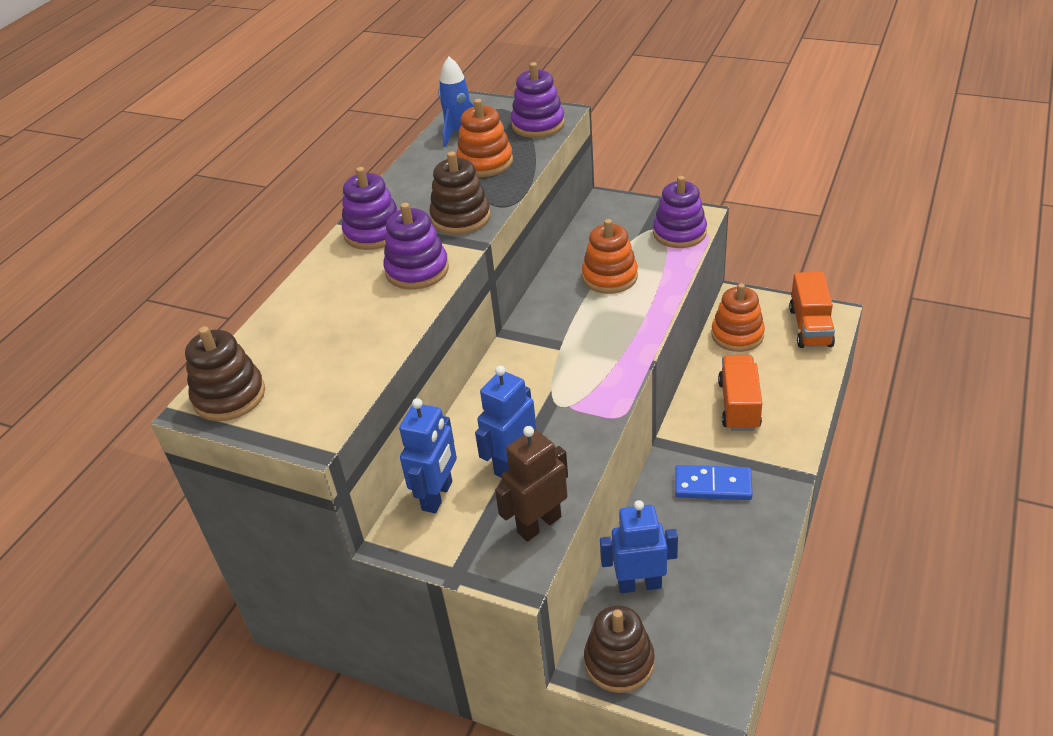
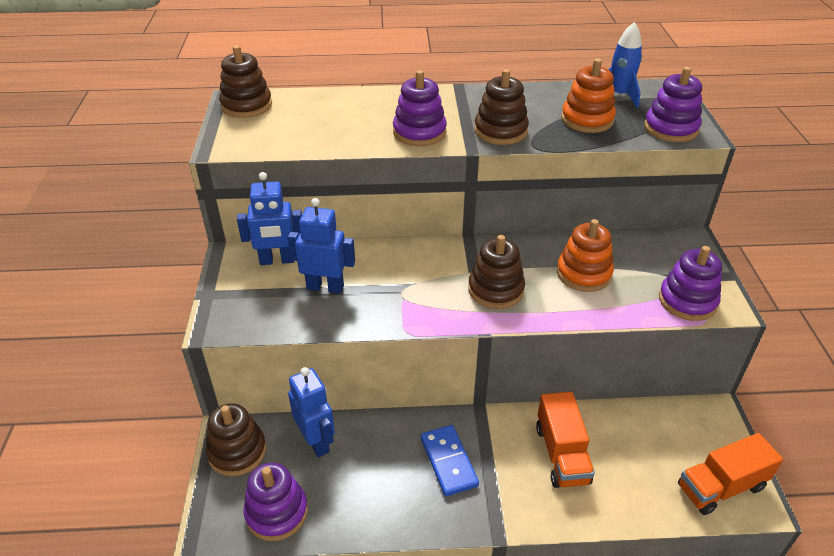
camera: 60 degrees right, 0 degrees up
(374, 232) = (452, 101): purple stacking toy -> purple stacking toy (277, 512)
(539, 524) = (268, 321): brown robot -> none
(596, 338) = (496, 290): none -> brown stacking toy
(737, 335) = (660, 426): orange stacking toy -> none
(739, 405) = (561, 454): orange truck -> orange truck turned 105 degrees clockwise

